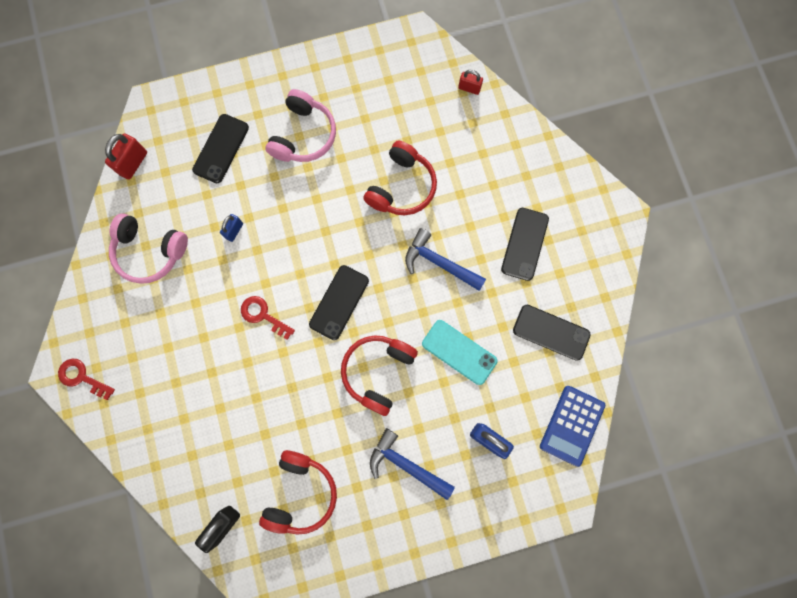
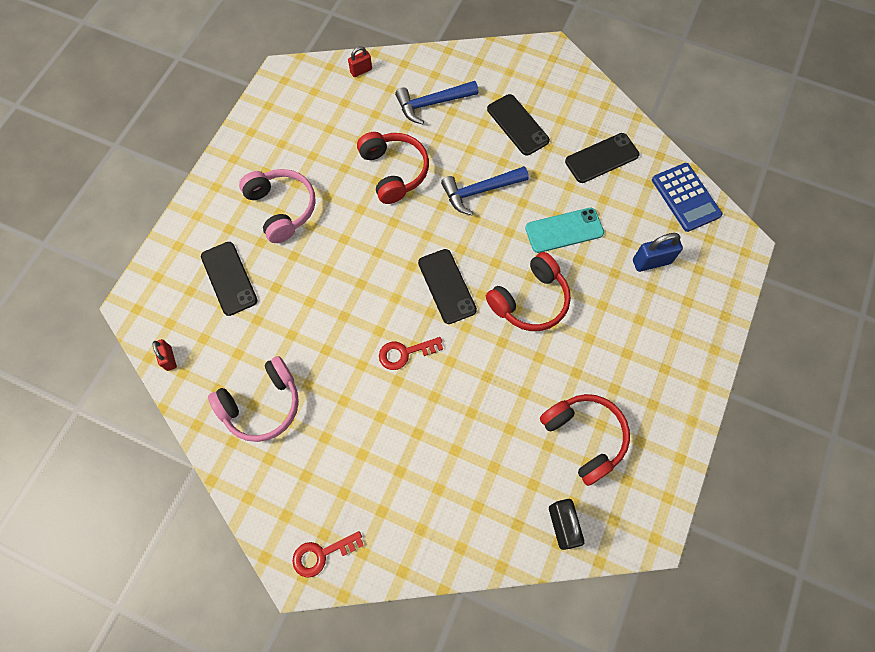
camera: 50 degrees left, 10 degrees down
(133, 163) = (169, 358): red padlock -> red padlock, size x0.63
(234, 231) = (310, 321): blue padlock -> none
(377, 372) = (530, 300): red headphones -> red headphones turned 105 degrees counterclockwise
(406, 465) = (625, 336): blue hammer -> blue hammer (432, 103)

